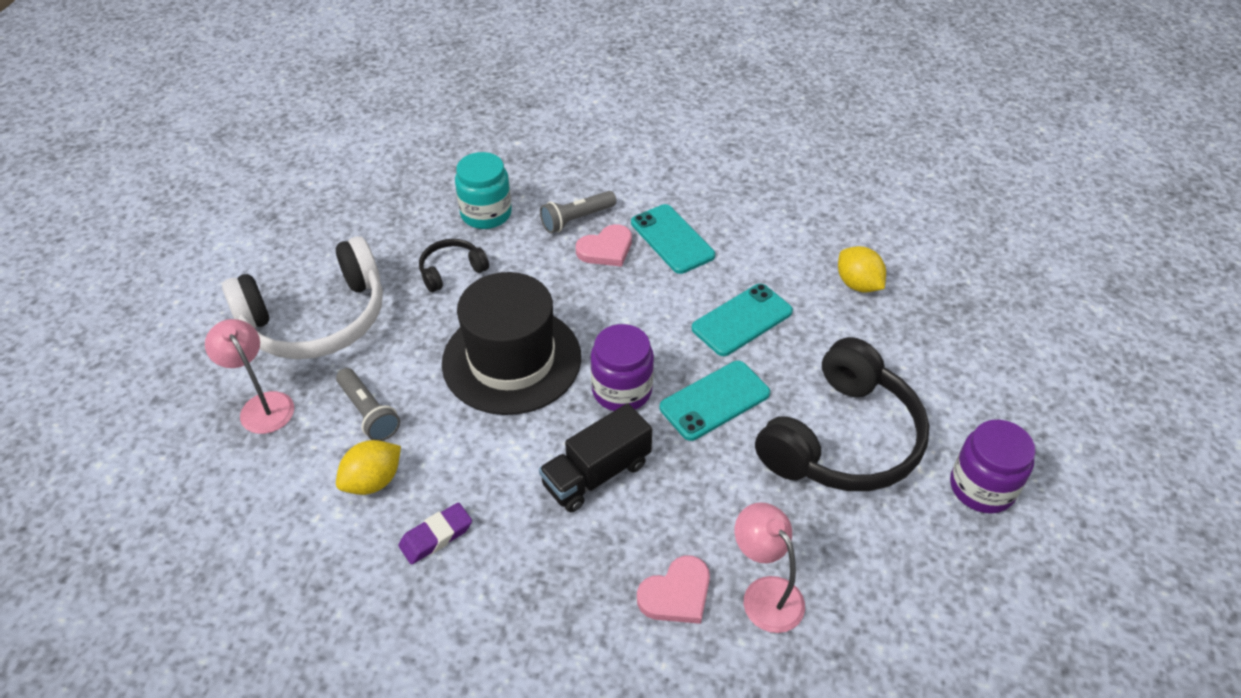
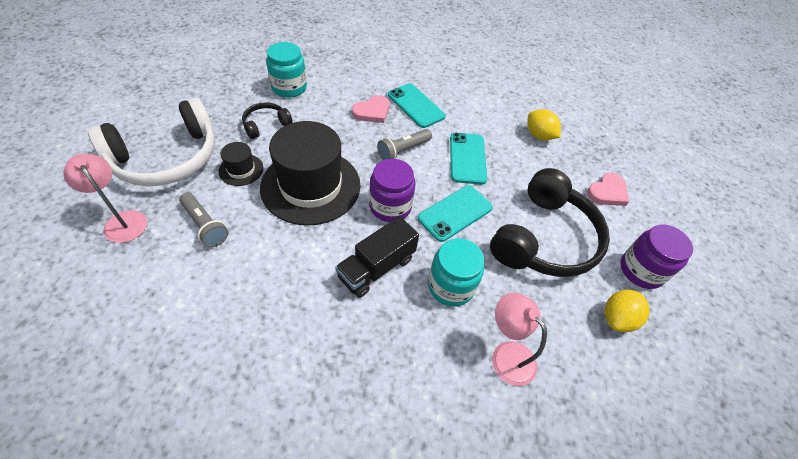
camera: 10 degrees left, 5 degrees up
(373, 481) = (208, 277): yellow lemon -> yellow lemon (617, 318)
(416, 336) = (241, 169): none -> black hat
(436, 536) = (257, 320): purple eraser -> none
(576, 219) = (351, 92): grey flashlight -> grey flashlight (403, 150)
(676, 594) = (442, 358): pink heart -> pink heart (607, 192)
(697, 501) = (451, 286): none -> turquoise jar
(742, 320) = (467, 158): turquoise phone -> turquoise phone turned 45 degrees counterclockwise

